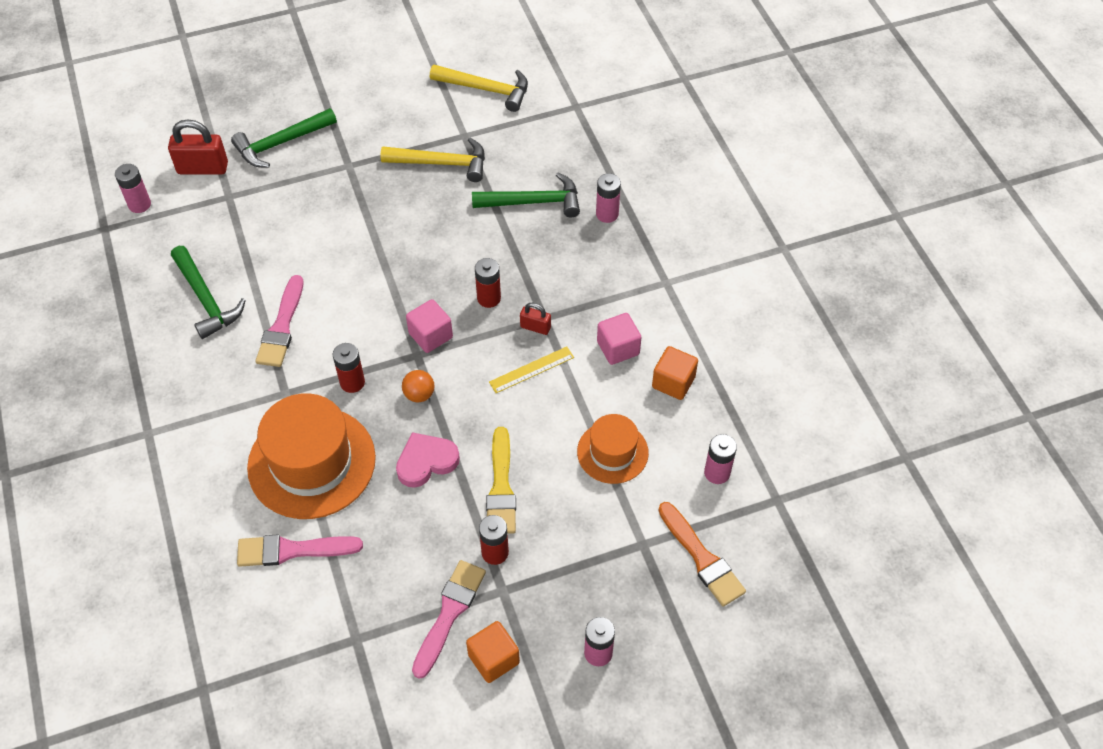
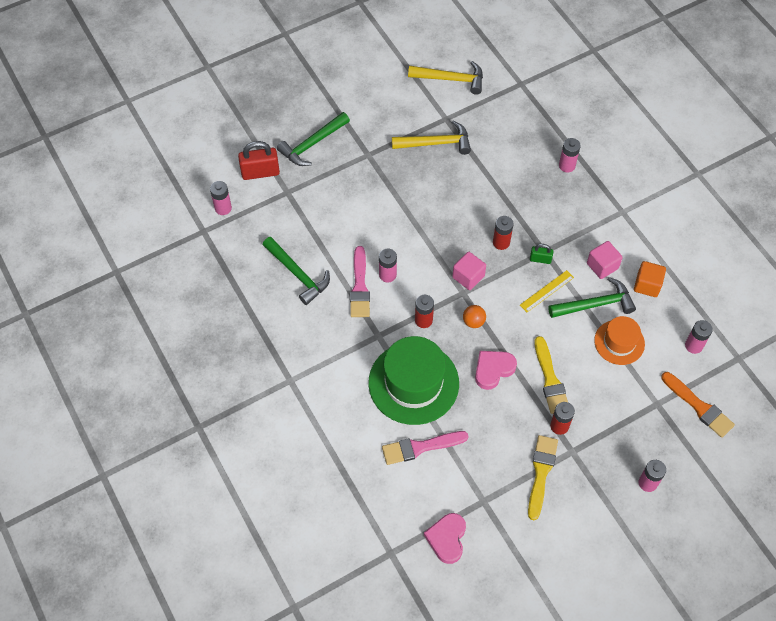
camera: 10 degrees left, 5 degrees up
(287, 683) = (447, 539): none -> pink heart
(312, 462) = (413, 383): orange hat -> green hat
(323, 317) = (387, 275): none -> pink battery
(449, 613) = (541, 473): pink brush -> yellow brush
(493, 659) = (580, 498): orange cube -> none
(533, 202) = (511, 164): green hammer -> green hammer (595, 304)
(535, 327) = (540, 259): red padlock -> green padlock

